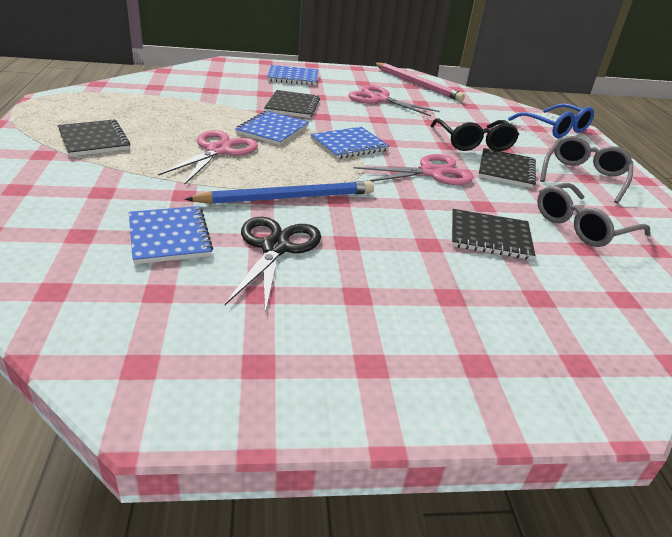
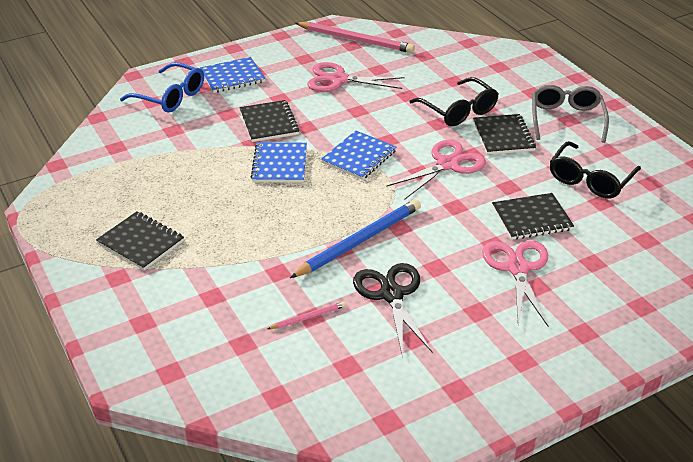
camera: 20 degrees left, 5 degrees up
(169, 237) = (308, 317): blue notebook -> pink pencil
(218, 151) = (258, 211): pink scissors -> pink scissors (517, 268)
(555, 129) = (514, 61): blue glasses -> blue glasses (170, 97)
(582, 226) = (590, 179): grey glasses -> black glasses

